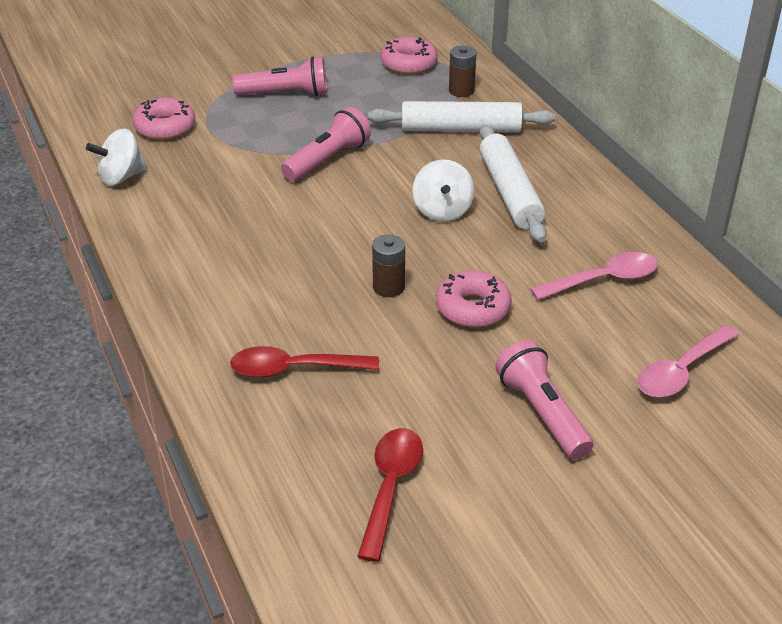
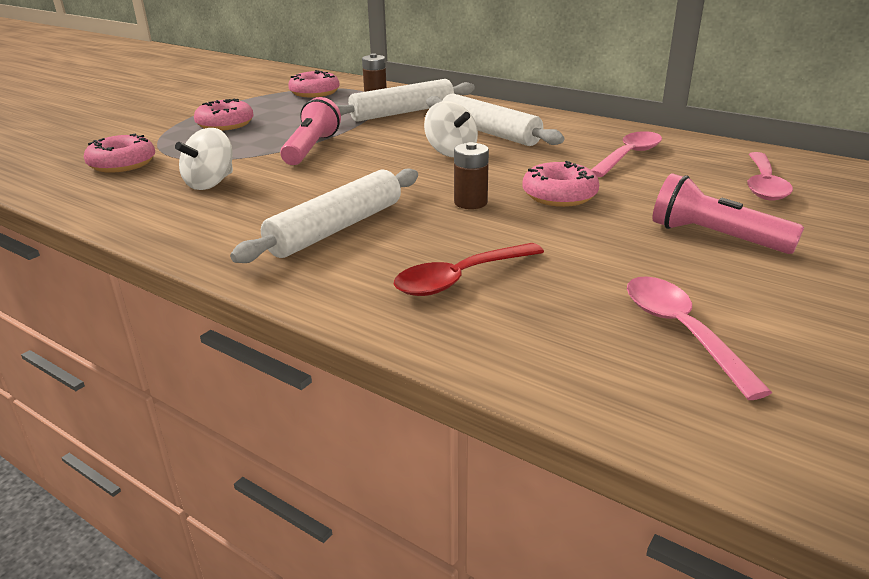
camera: 30 degrees left, 10 degrees down
(121, 177) = (105, 202): white spinning top -> white spinning top (210, 183)
(258, 276) = (336, 228): none -> white rolling pin
(286, 94) = (225, 124): pink flashlight -> pink donut
(390, 487) = (681, 331): red spoon -> pink spoon

